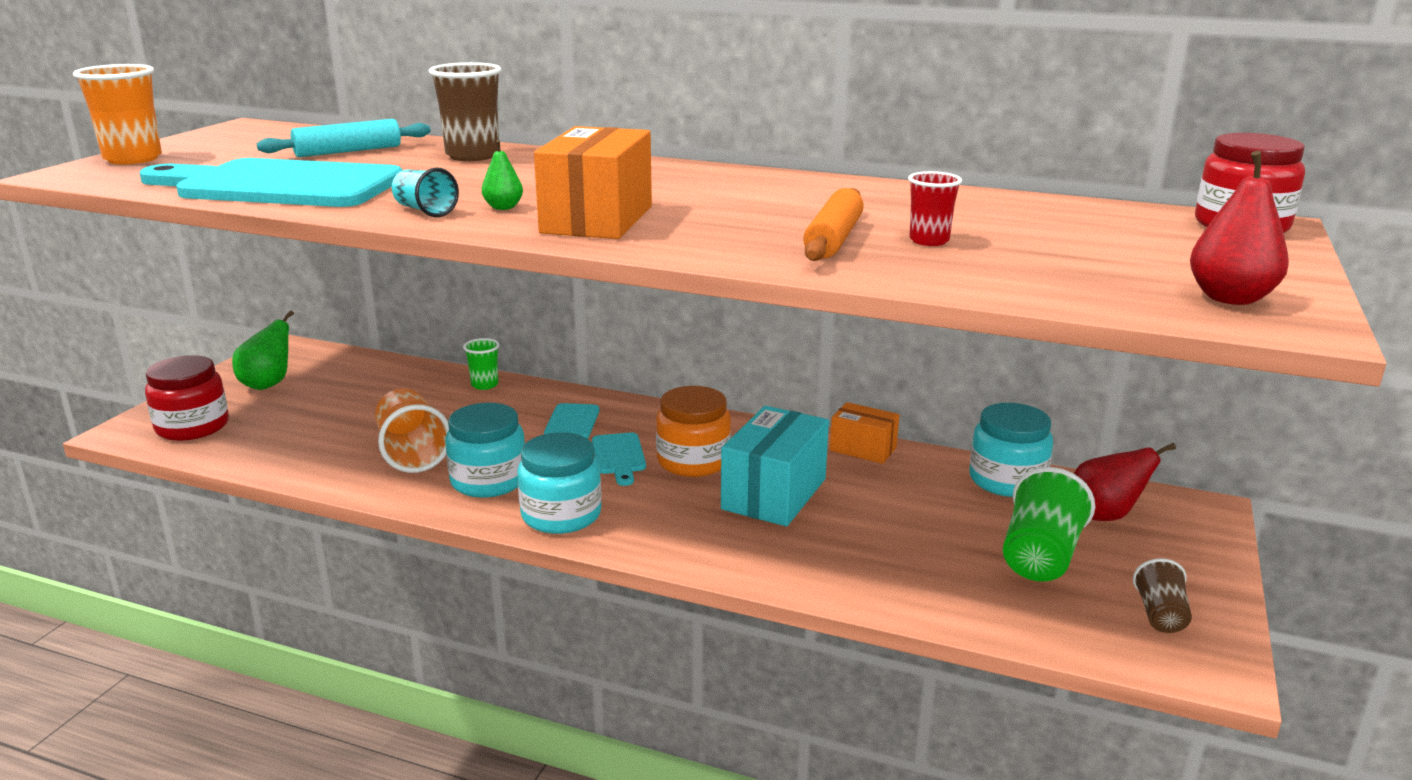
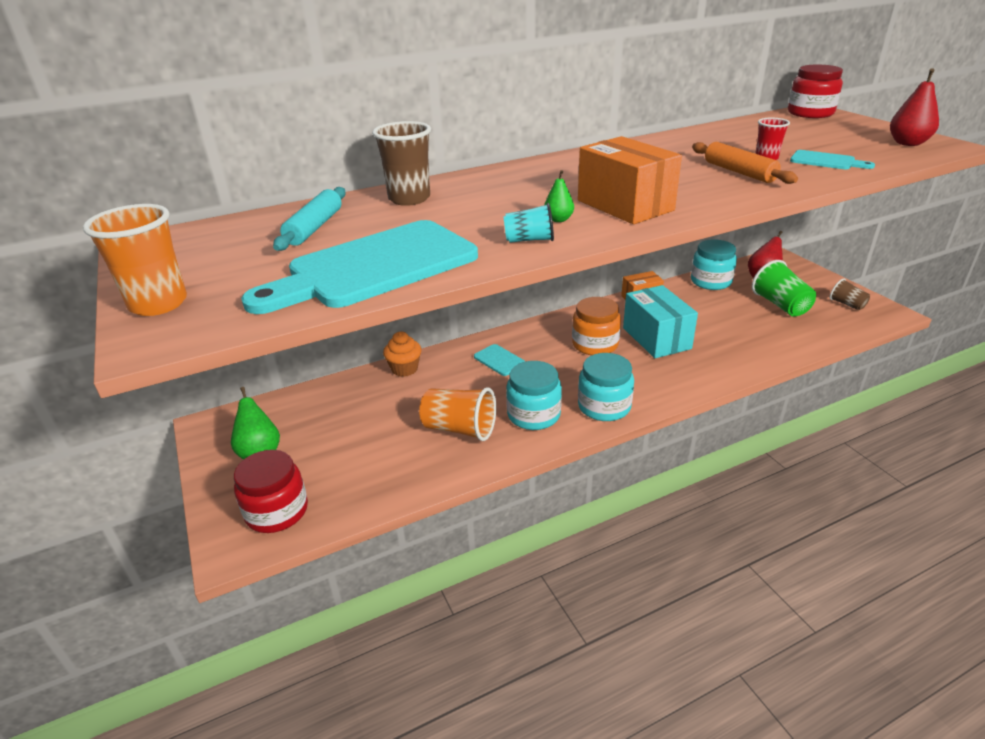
camera: 45 degrees left, 10 degrees up
(484, 385) = (404, 369): green cup -> orange cupcake
(619, 456) = (561, 363): turquoise cutting board -> turquoise cutting board (826, 161)

